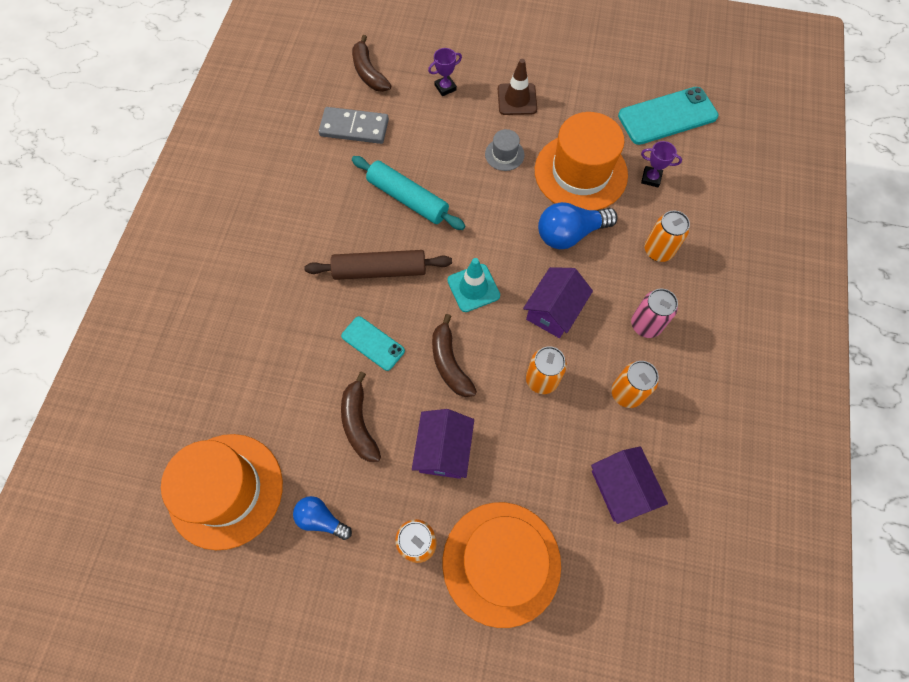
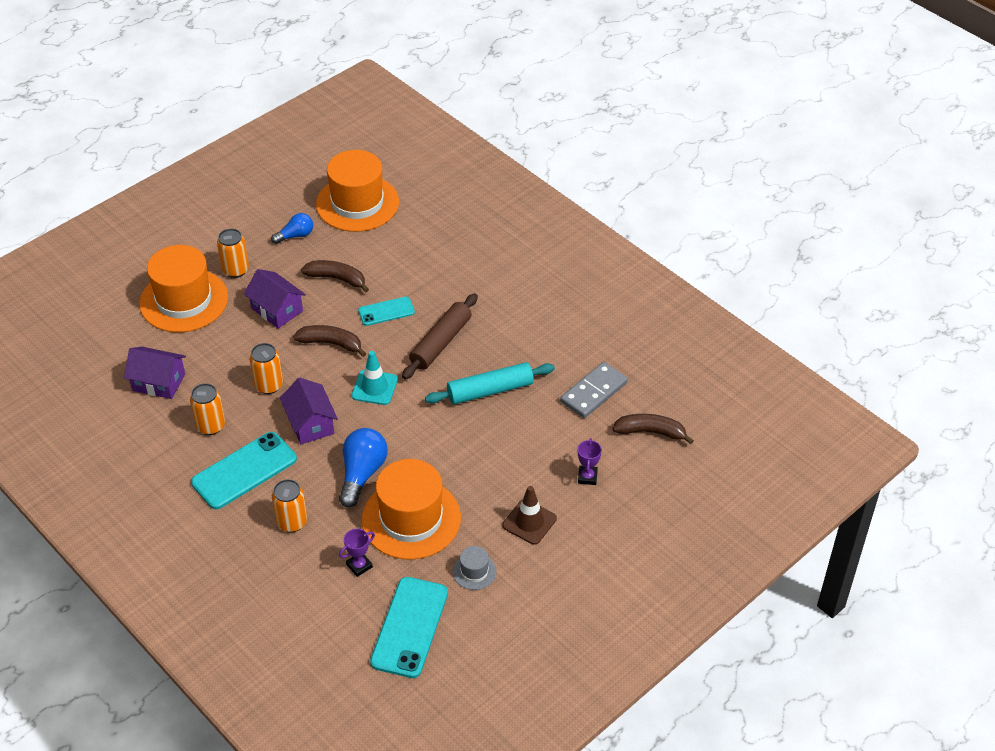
camera: 125 degrees right, 20 degrees down
(504, 154) = (477, 477): grey hat -> grey hat (474, 571)
(645, 325) = (244, 471): pink can -> turquoise phone

